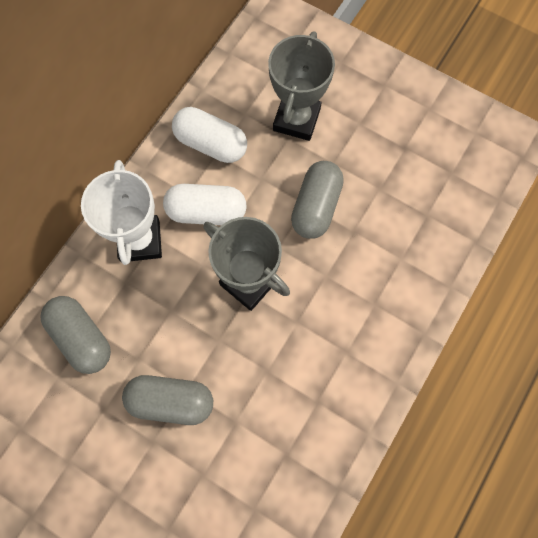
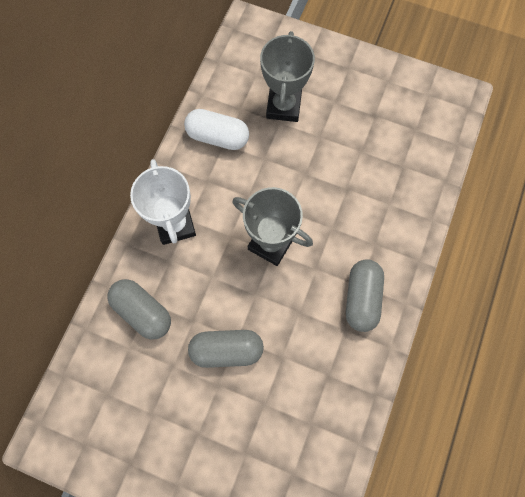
camera: 10 degrees left, 0 degrees up
(206, 212) = (225, 192): white capsule -> none
(316, 206) = (313, 174): grey capsule -> grey capsule (361, 298)

